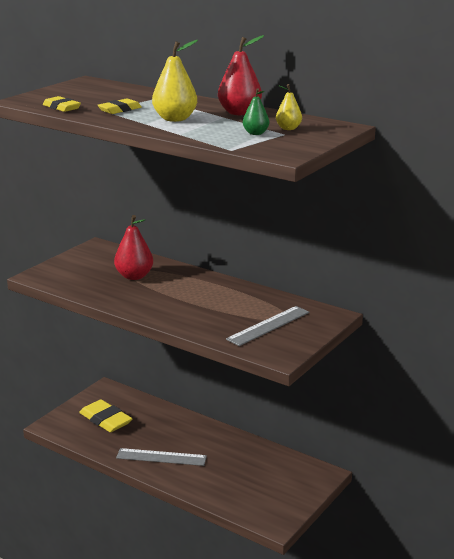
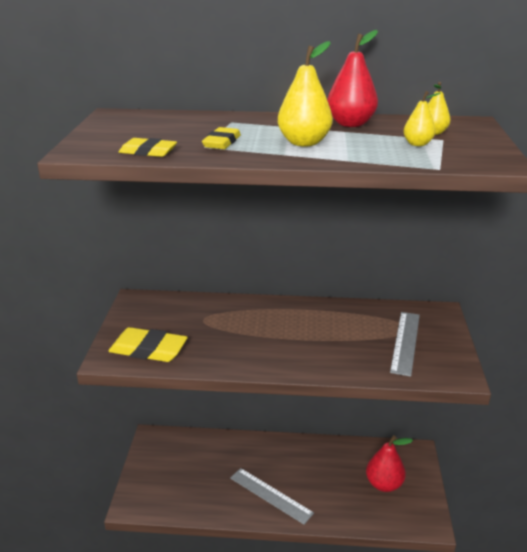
camera: 30 degrees left, 5 degrees up
(105, 420) = (182, 474): yellow eraser -> yellow eraser (148, 349)
(134, 276) = (215, 325): red pear -> red pear (384, 484)
(161, 457) = (271, 495): grey ruler -> grey ruler turned 60 degrees clockwise
(255, 133) = (417, 144): green pear -> yellow pear

